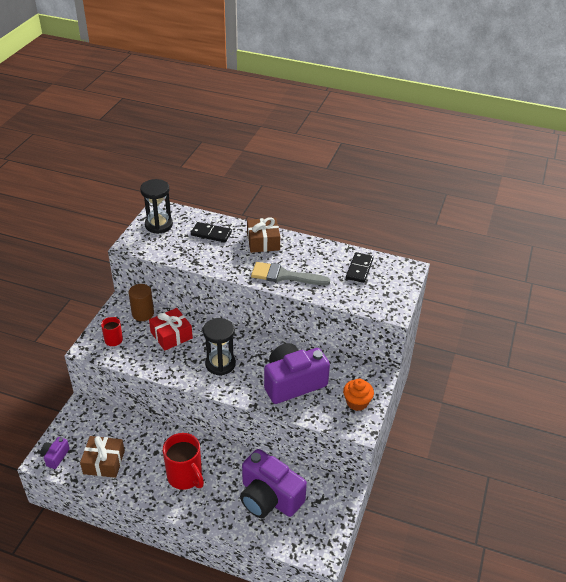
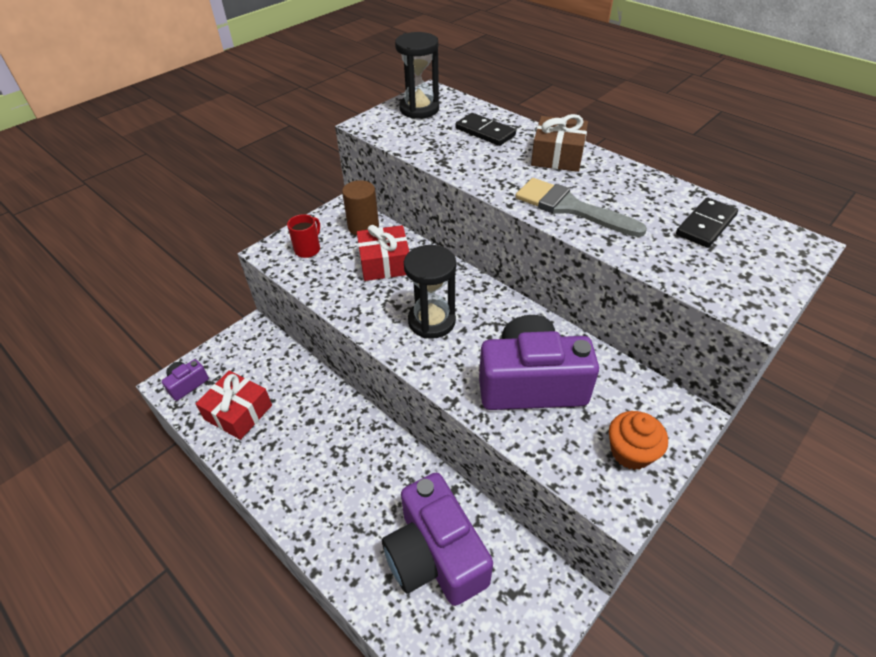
camera: 25 degrees right, 5 degrees up
(104, 462) = (238, 412): brown gift -> red gift
(185, 477) = (330, 473): red mug -> none

